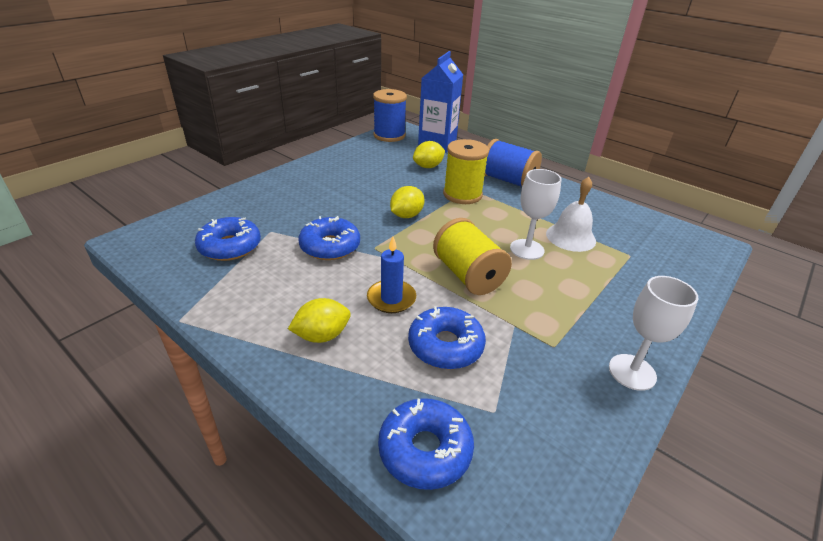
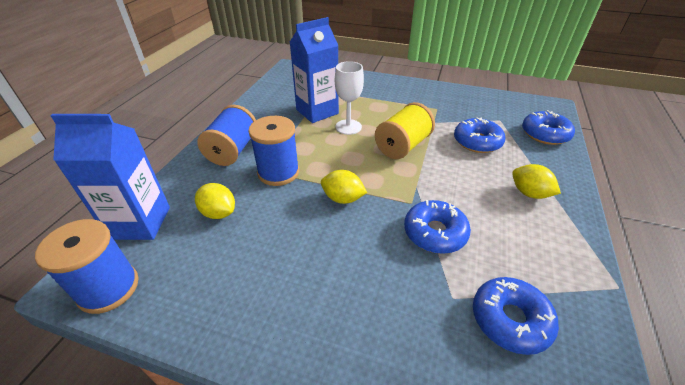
camera: 110 degrees left, 5 degrees up
(391, 298) = (462, 173): blue candle -> none
(462, 194) = (278, 172): yellow spool -> blue spool
(570, 237) = (317, 112): white bell -> blue carton
(632, 372) = (431, 89): white goblet -> none

